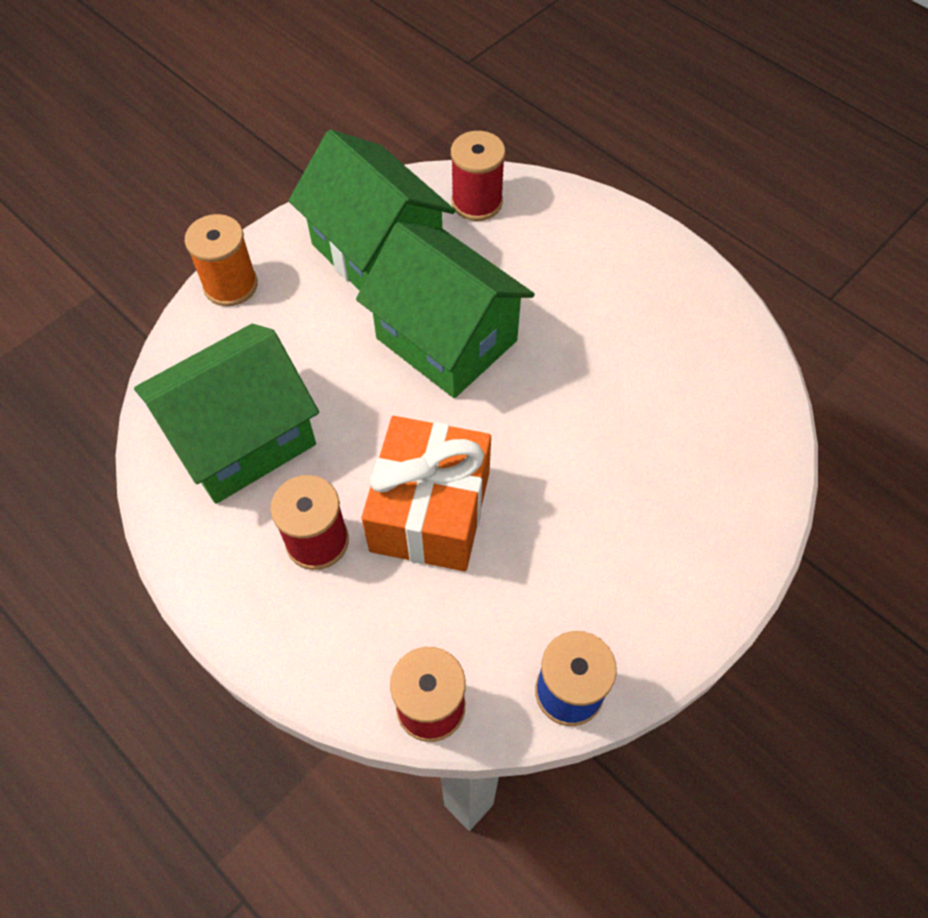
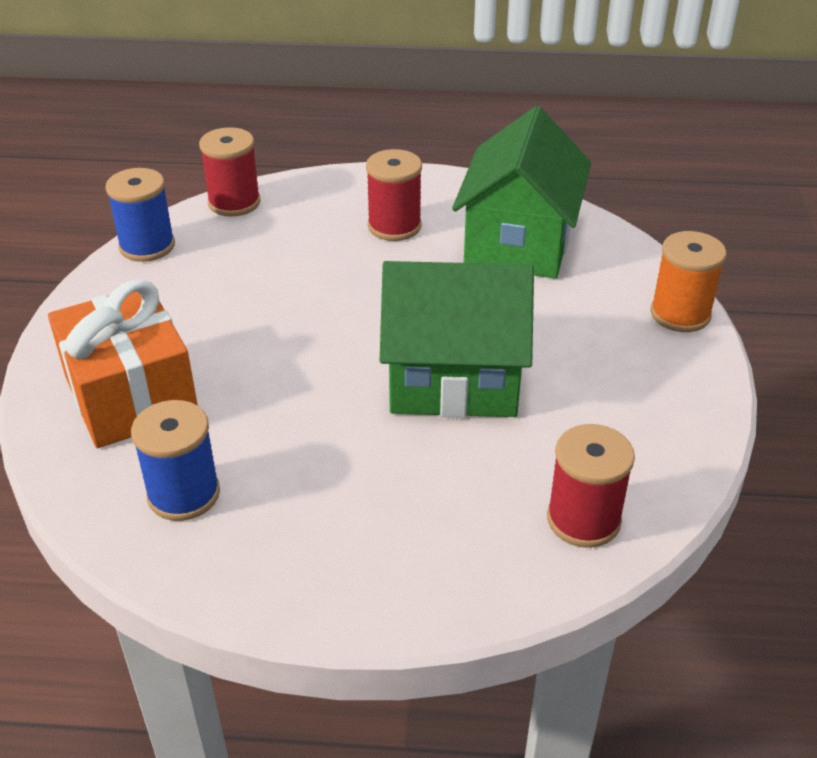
camera: 140 degrees right, 20 degrees down
(377, 251) = (608, 410): green house -> none
(430, 511) = (335, 275): orange gift -> orange gift (131, 395)
(702, 368) = (184, 494): none -> blue spool

